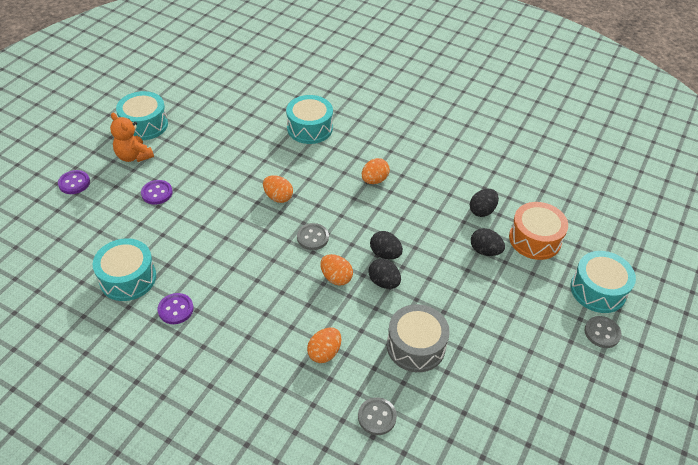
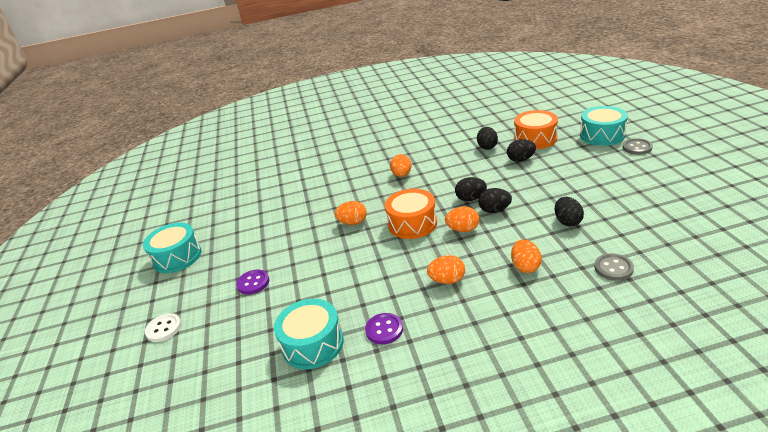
camera: 35 degrees left, 15 degrees down
(74, 183) = (164, 329): purple button -> white button
(134, 156) = (196, 278): orange teddy bear -> none
(262, 311) = (447, 280): none -> orange egg
(310, 128) = (315, 181): turquoise drum -> none
(312, 237) = (412, 223): grey button -> orange drum
(416, 346) = (567, 222): grey drum -> black egg

